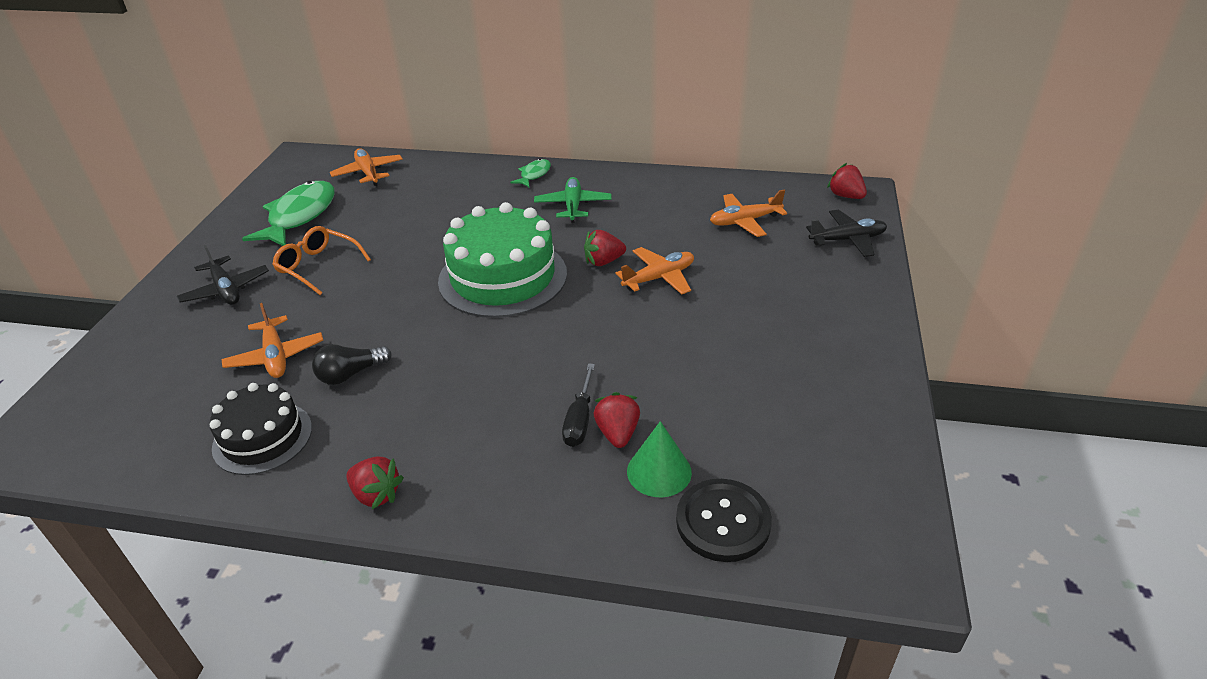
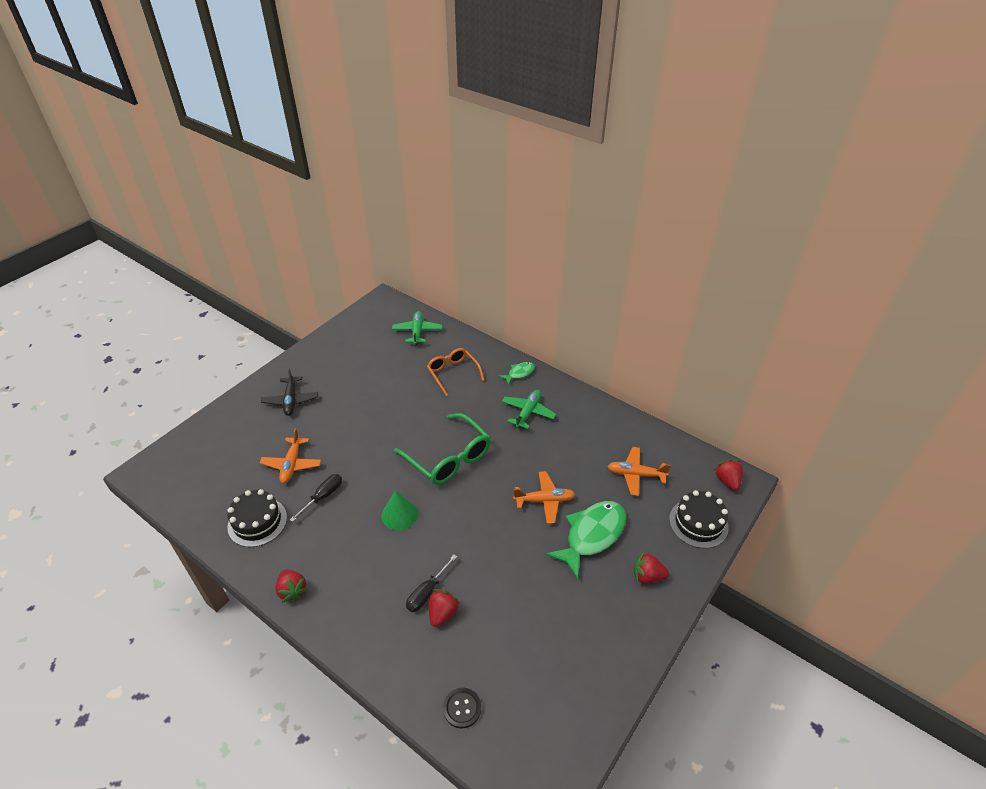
camera: 25 degrees right, 5 degrees up
(299, 216) = (359, 355): green fish -> green fish (592, 535)
(319, 266) = (348, 402): orange glasses -> orange glasses (453, 373)
(350, 374) = (323, 496): black light bulb -> black screwdriver
(368, 173) = (417, 331): orange plane -> green plane
(503, 277) = (448, 457): green cake -> green glasses
(603, 261) = (517, 471): red strawberry -> red strawberry (647, 576)
(659, 471) = (449, 653): green cone -> green cone (399, 514)
(723, 522) = (462, 708): black button -> black button, size x0.63
(847, 240) = (698, 523): black plane -> black cake

